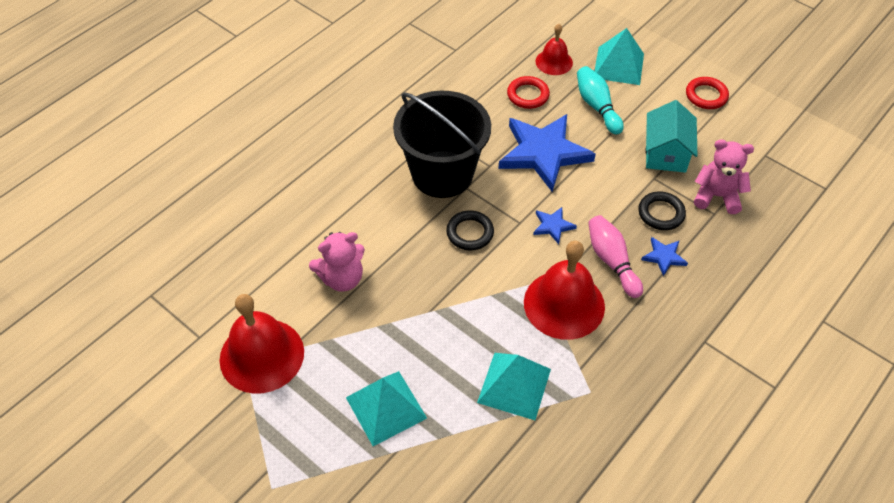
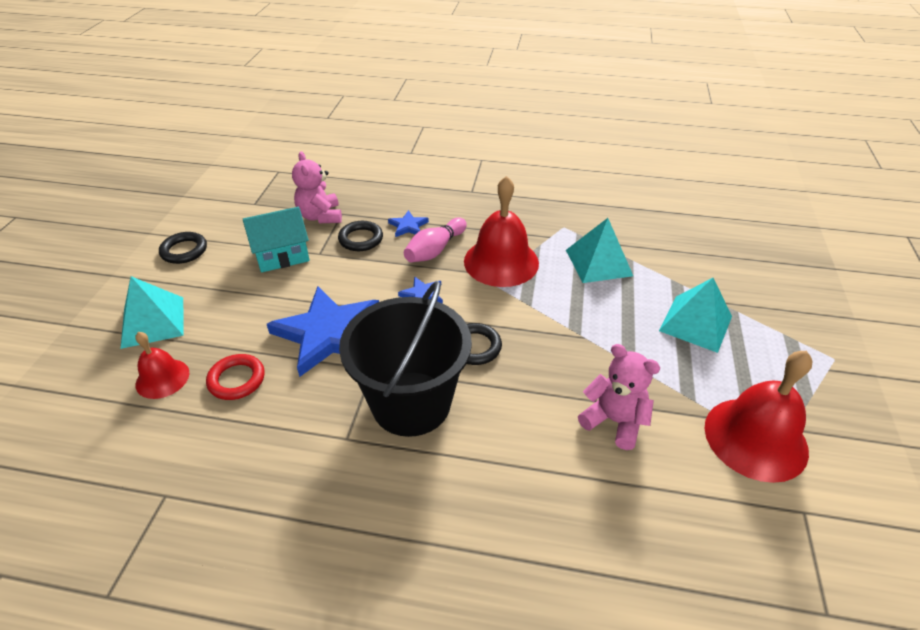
camera: 120 degrees left, 10 degrees down
(597, 107) = (233, 317): turquoise bowling pin -> none
(706, 95) = (184, 251): red ring -> black ring

